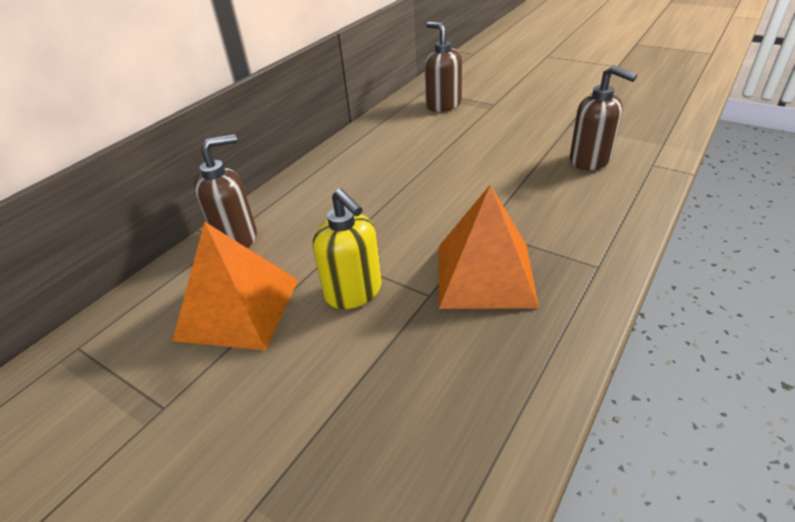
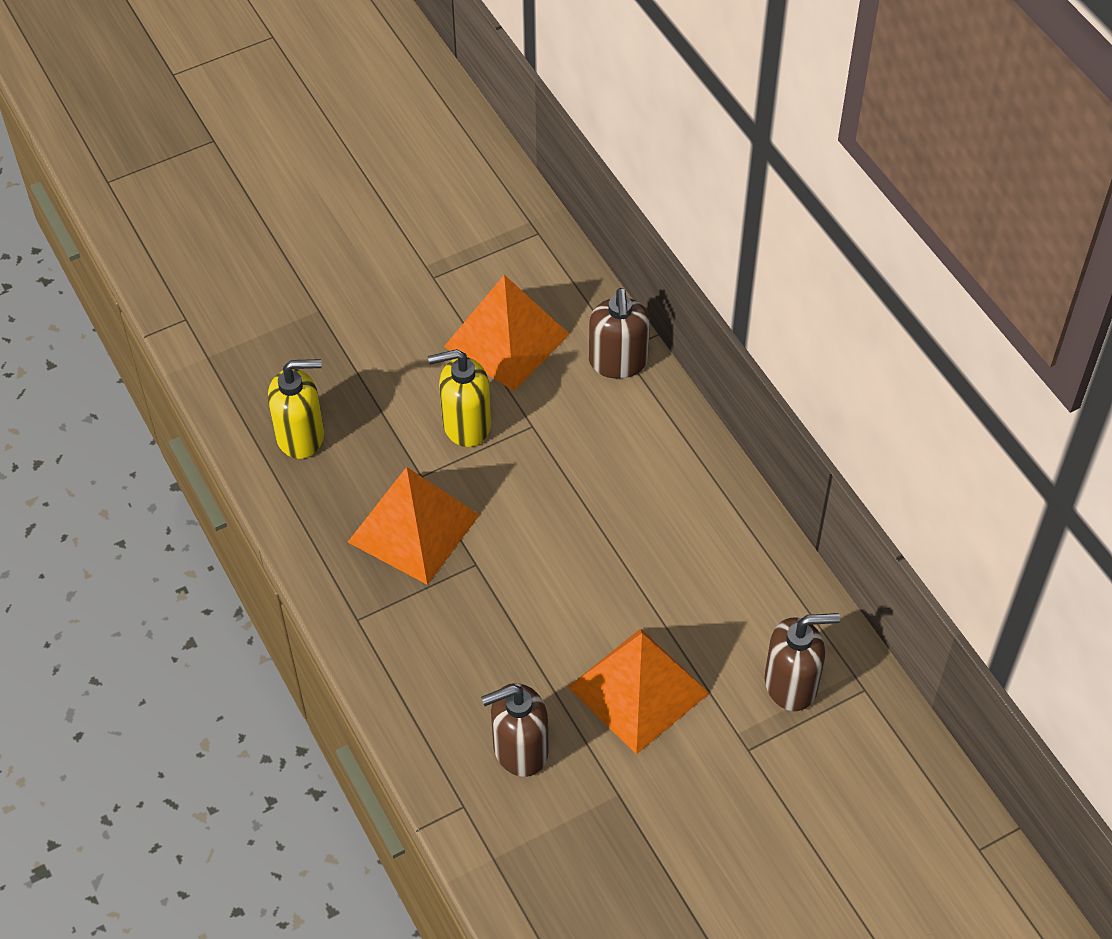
camera: 115 degrees right, 15 degrees up
(456, 411) = (301, 436): none -> yellow soap dispenser
(500, 140) = (638, 690): none -> orange pyramid

